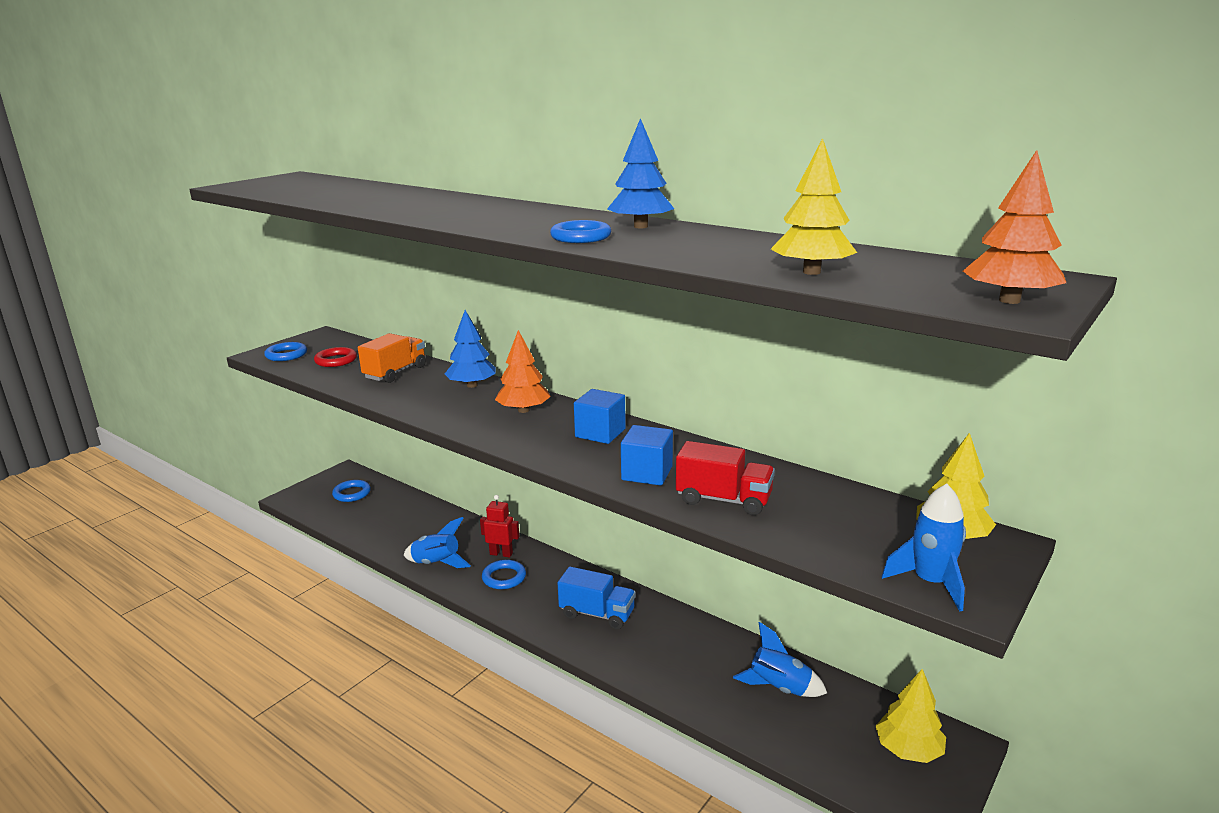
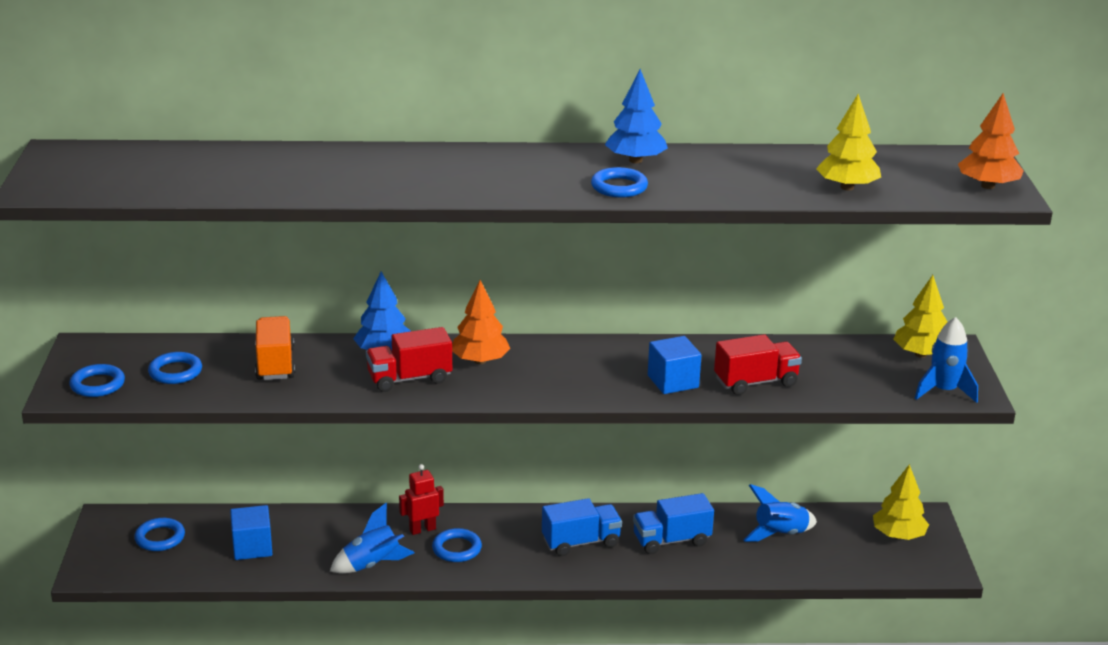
camera: 40 degrees left, 5 degrees up
(336, 360) = (175, 372): red ring -> blue ring
(455, 406) = (409, 379): none -> red truck
(600, 433) = (582, 359): blue cube -> blue cube (252, 547)
(672, 647) = (671, 540): none -> blue truck

